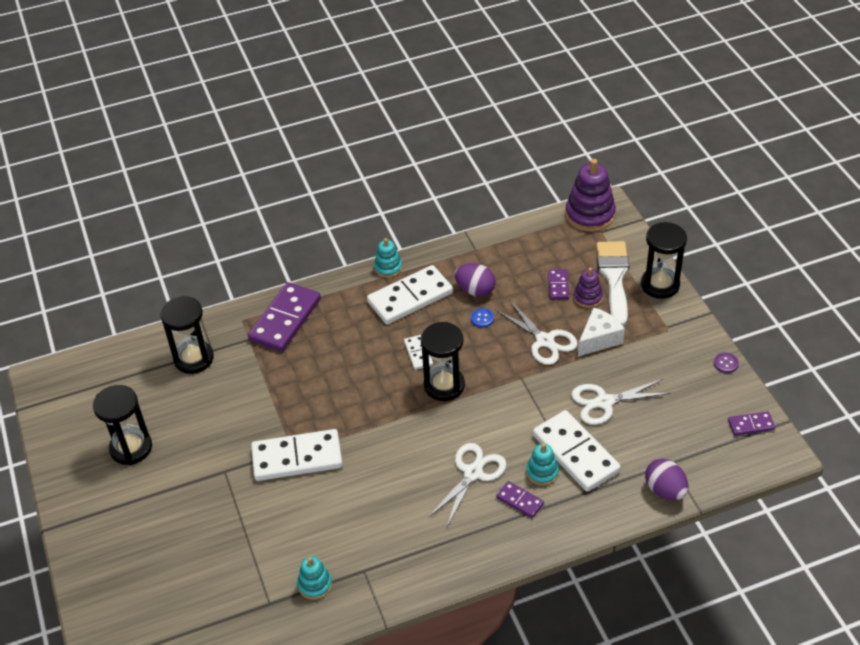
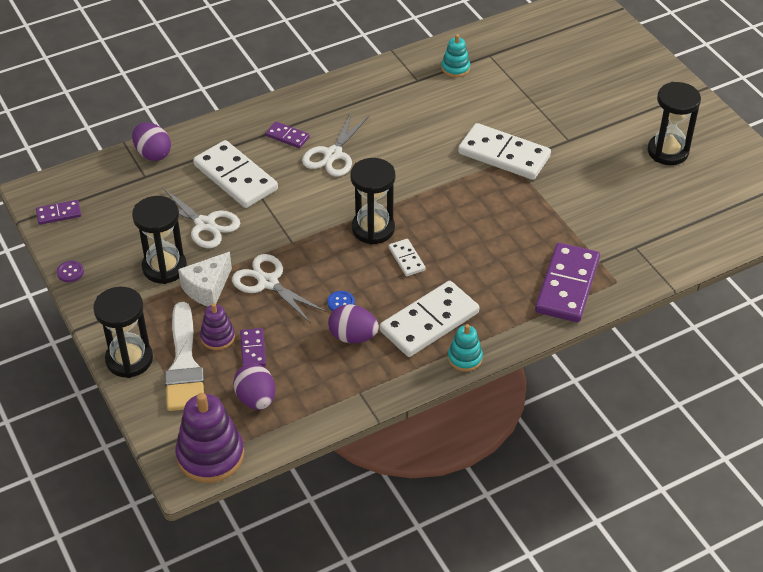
camera: 170 degrees right, 0 degrees up
(194, 359) = (650, 236): black hourglass -> black hourglass (164, 267)
(297, 457) = (504, 155): white domino -> white domino turned 45 degrees clockwise
(542, 472) = (267, 159): turquoise stacking toy -> none
(556, 249) = (256, 399): none -> purple egg
(604, 402) = (205, 224): white scissors -> white scissors turned 60 degrees clockwise

